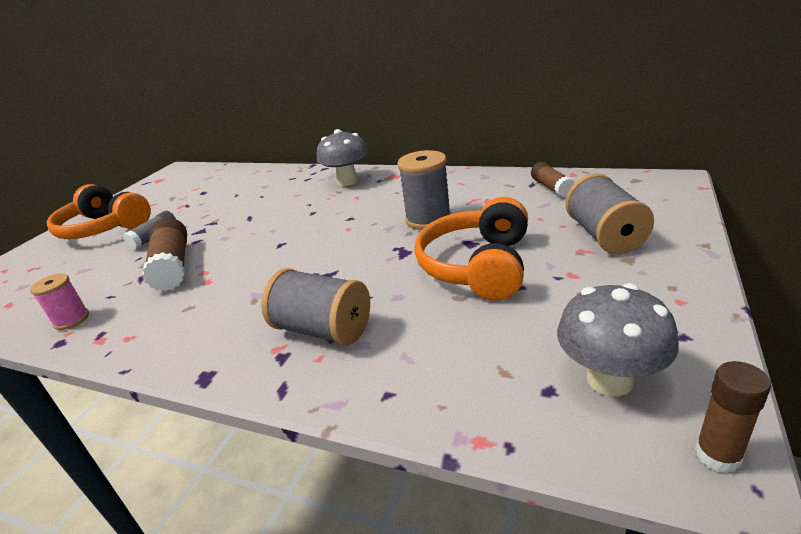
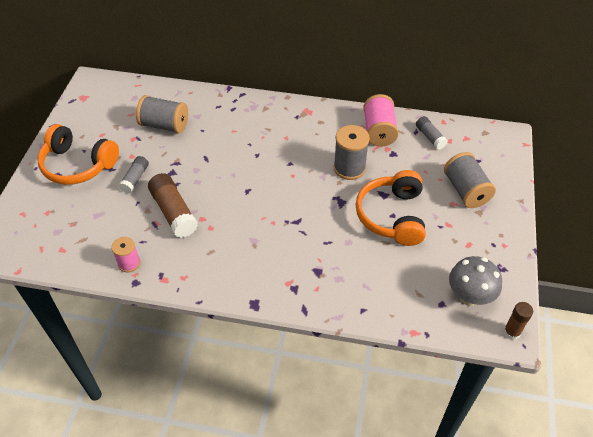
camera: 15 degrees left, 20 degrees up
(323, 329) = (311, 268): grey spool -> grey spool (164, 125)
(347, 181) = (271, 116): grey mushroom -> none
(480, 186) = (379, 131): none -> pink spool
(551, 187) = (430, 137): brown glue stick -> grey glue stick

